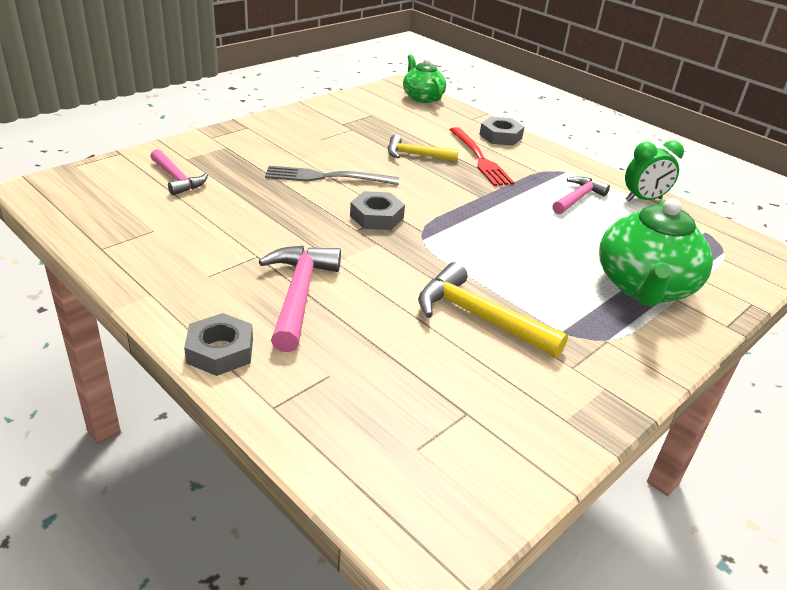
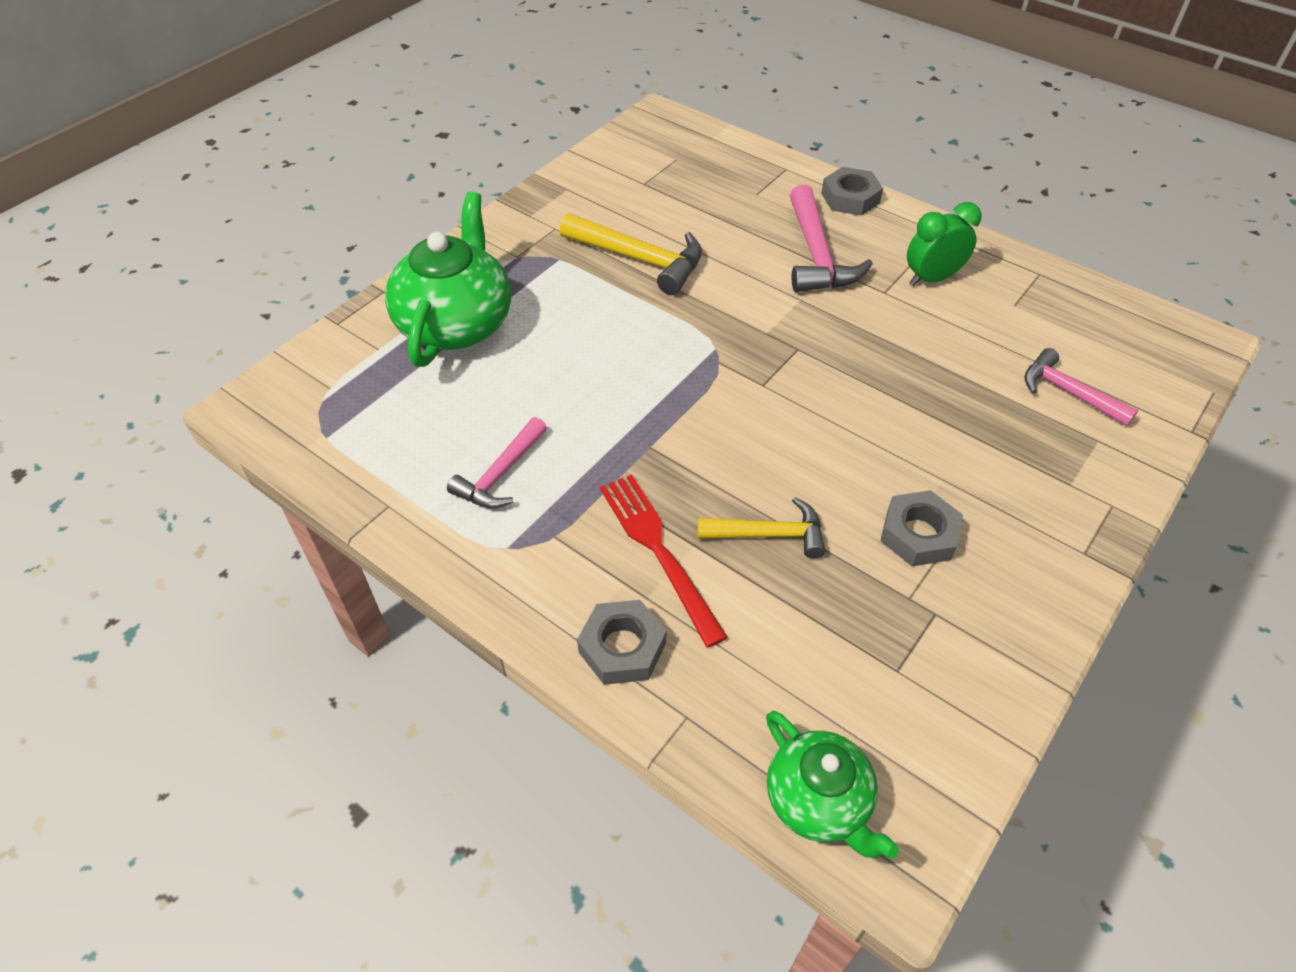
camera: 175 degrees right, 15 degrees up
(325, 177) = (883, 440): grey fork -> none
(376, 217) = (782, 374): grey nut -> grey nut (918, 534)
(643, 199) = (392, 494): green clock -> green clock (932, 278)

